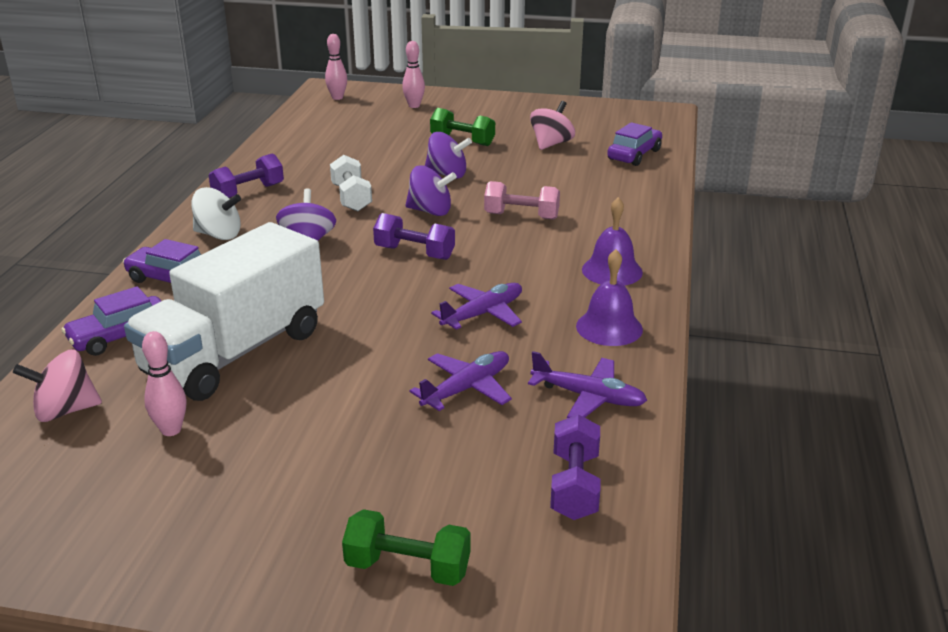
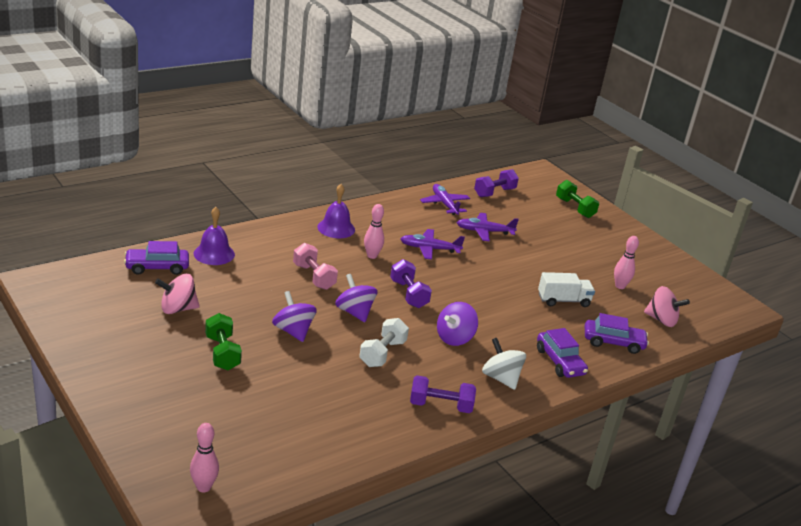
camera: 140 degrees left, 0 degrees up
(235, 352) = (563, 300): white truck -> white truck, size x0.47
(414, 106) = (170, 421): pink bowling pin -> pink bowling pin (372, 256)
(609, 327) = (389, 214): purple bell -> purple bell (214, 254)

